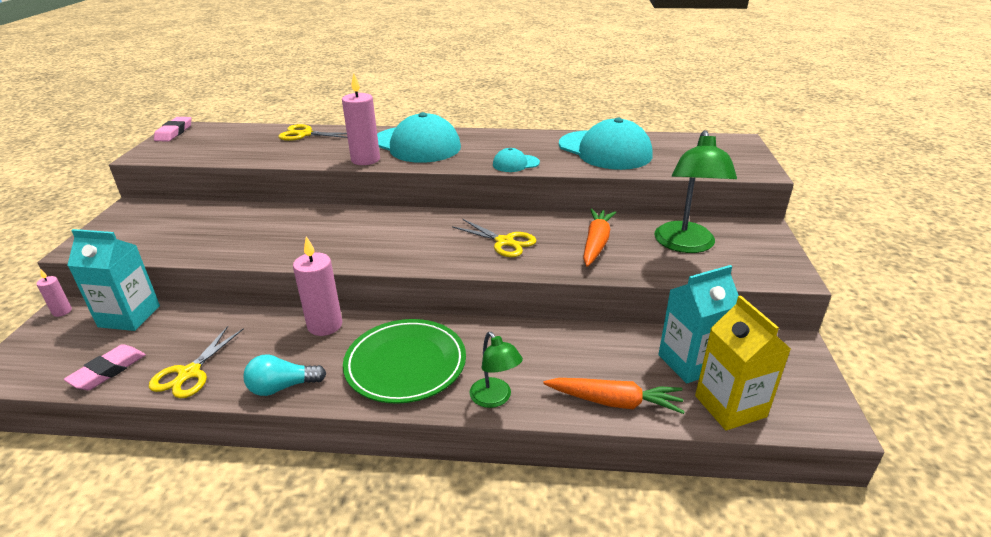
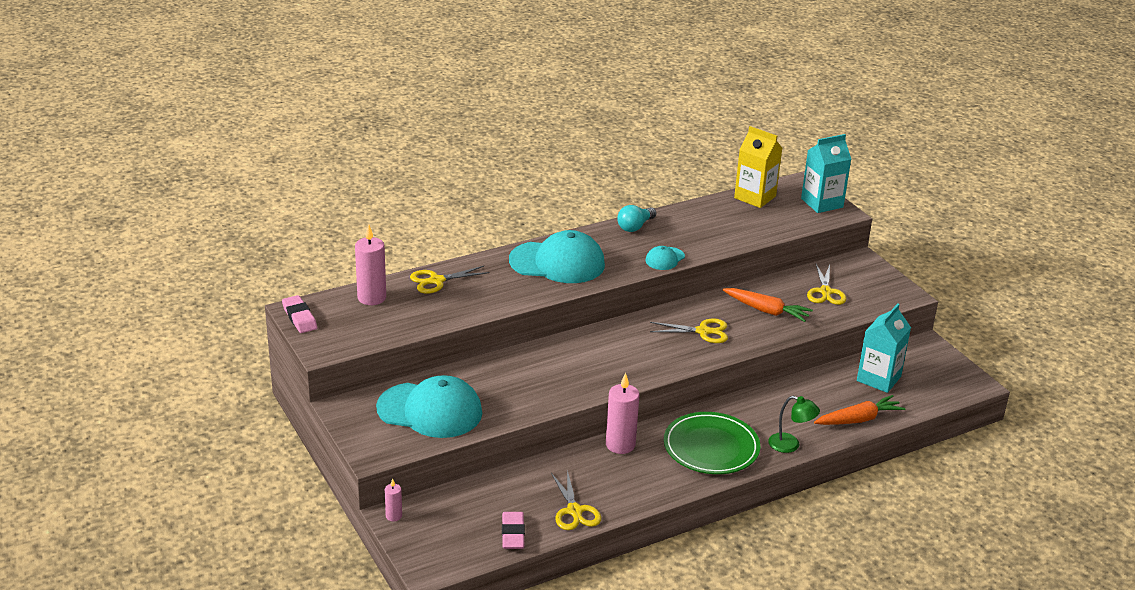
camera: 35 degrees left, 0 degrees up
(129, 316) = (458, 497): turquoise carton -> turquoise carton (822, 203)
(282, 387) = (651, 492): turquoise light bulb -> turquoise light bulb (635, 226)
(365, 160) = (538, 292): pink candle -> pink candle (372, 298)
(596, 243) = (766, 311): orange carrot -> orange carrot turned 135 degrees clockwise
(605, 150) = (715, 223): turquoise cap -> turquoise cap (430, 410)
(685, 245) = (825, 292): green lamp -> yellow scissors
(730, 406) = (921, 397): yellow carton -> yellow carton (755, 197)

